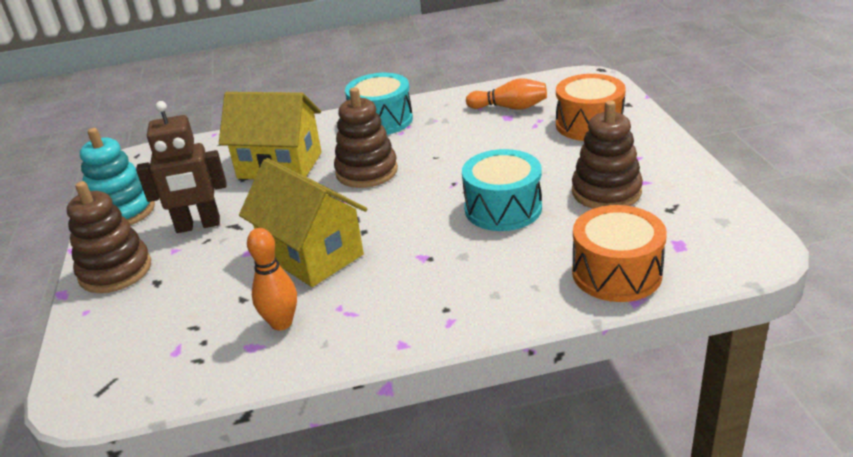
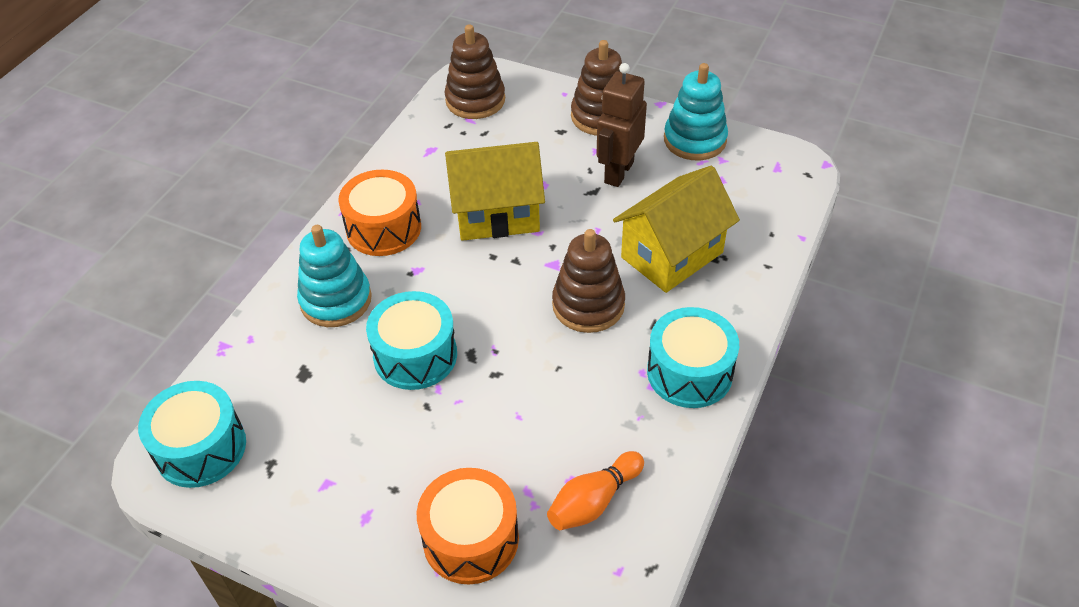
camera: 125 degrees right, 15 degrees up
(281, 323) = (436, 170): orange bowling pin -> none
(507, 275) = (336, 300): none -> turquoise stacking toy
(606, 192) = (347, 442): brown stacking toy -> brown stacking toy (475, 100)
(616, 273) = (257, 360): orange drum -> orange drum (383, 228)
(715, 243) = (201, 448): none -> turquoise drum

